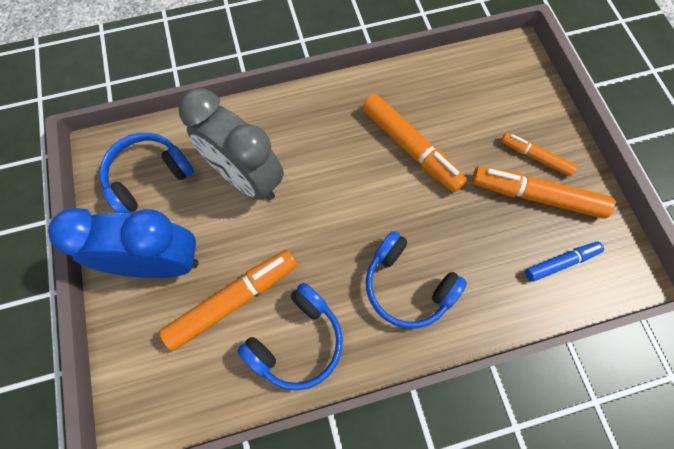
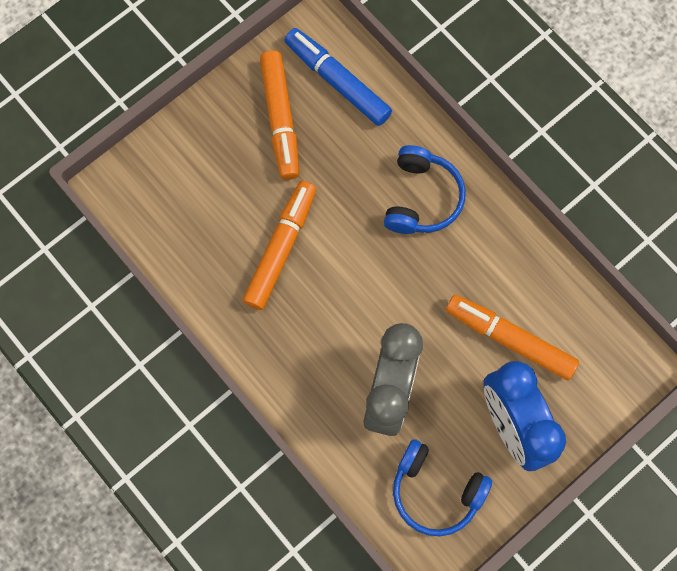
camera: 115 degrees left, 5 degrees up
(297, 341) = (515, 267): blue headphones -> none
(535, 157) = (238, 131): orange marker -> none
(560, 262) = (337, 81): blue marker -> blue marker, size x1.71

